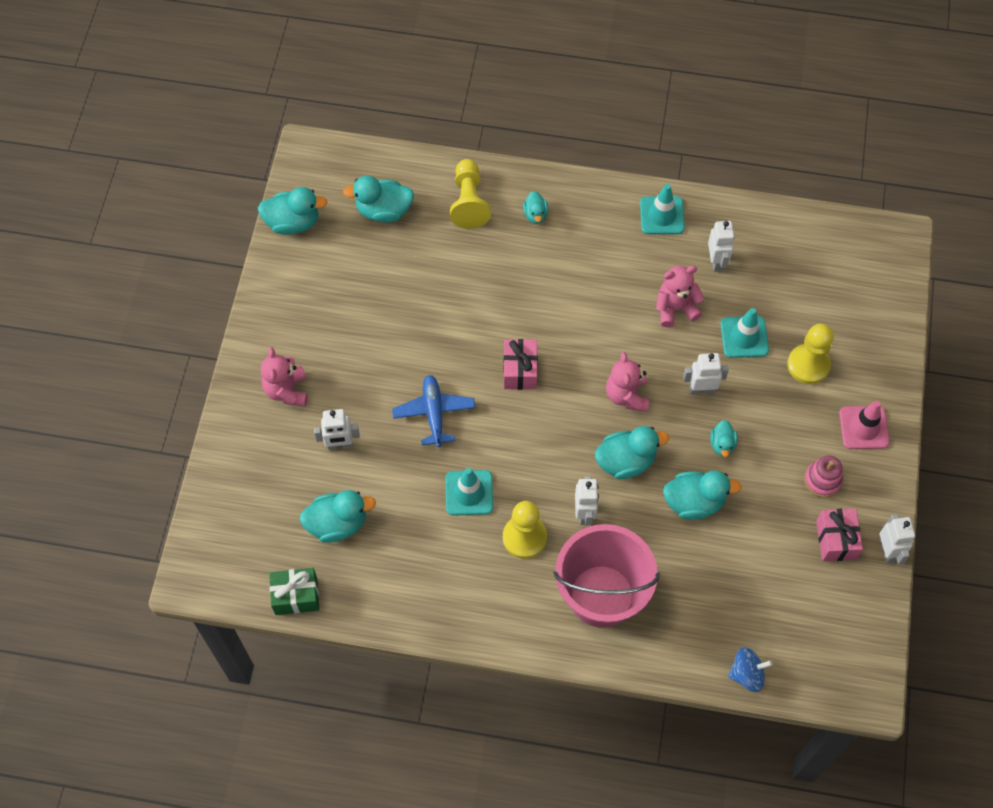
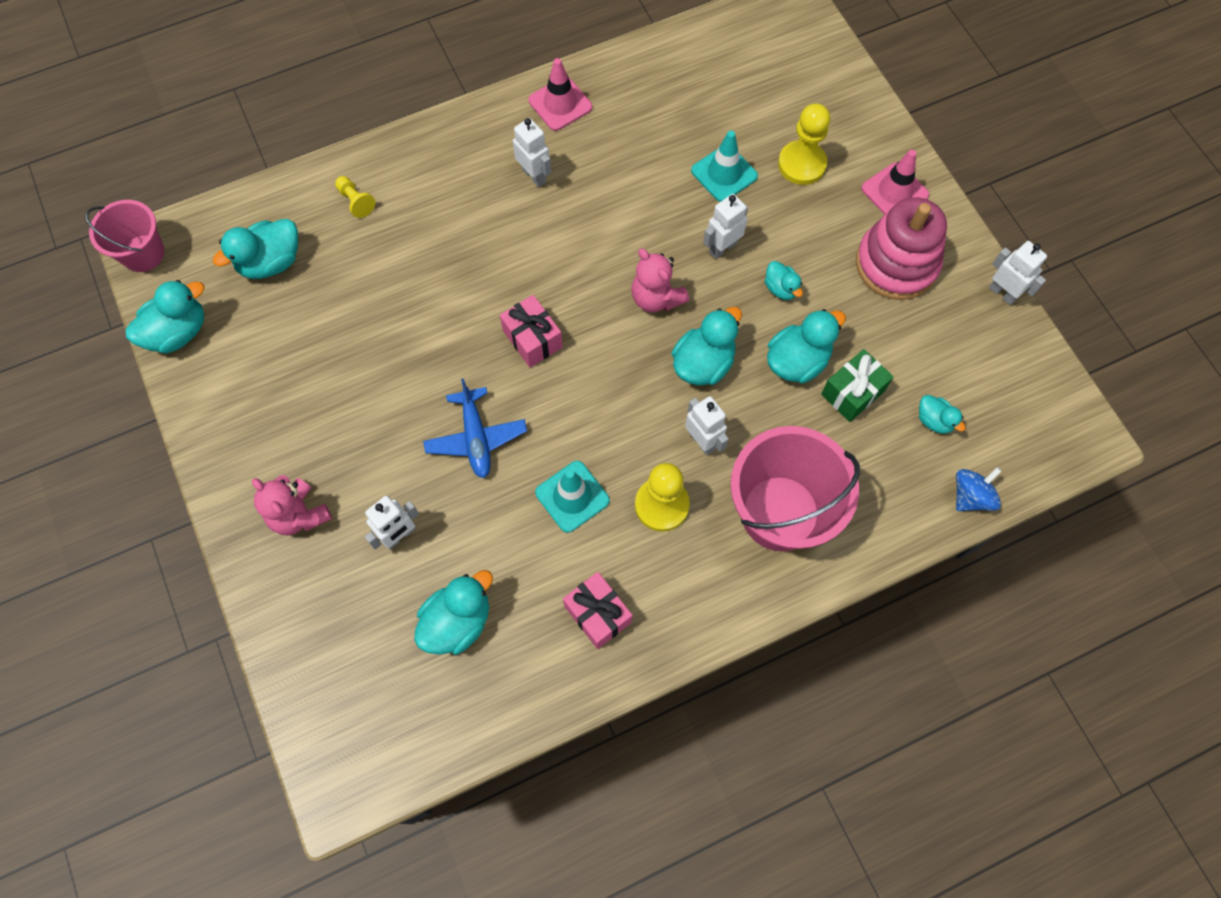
camera: 35 degrees left, 5 degrees up
(296, 596) = (469, 731): green gift -> green gift (852, 392)
(306, 155) = (143, 253): none -> pink bucket
(434, 413) = (476, 438): blue plane -> blue plane turned 150 degrees counterclockwise
(469, 202) = (356, 201): yellow pawn -> yellow pawn, size x0.54
(535, 215) = (434, 175): turquoise duck -> turquoise duck (934, 420)
(662, 215) = (560, 104): turquoise traffic cone -> pink traffic cone
(675, 308) = (639, 185): pink teddy bear -> none
(716, 262) = (645, 118): white robot -> white robot (534, 175)
(822, 480) = (896, 264): pink stacking toy -> pink stacking toy, size x1.93
(836, 540) = (950, 312): pink gift -> pink gift (598, 614)

